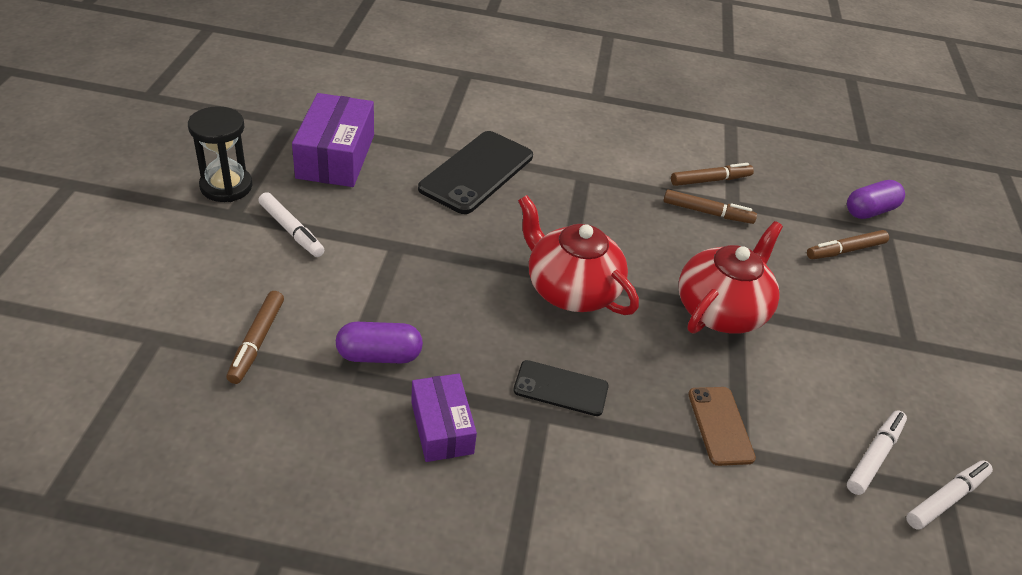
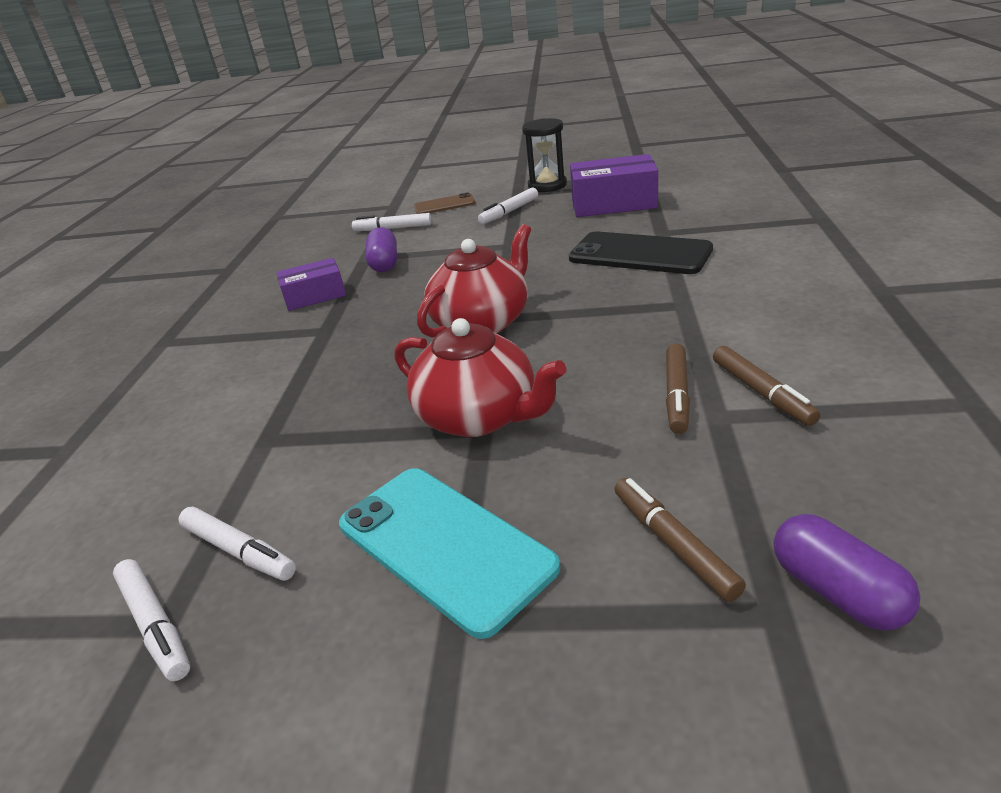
camera: 95 degrees right, 10 degrees down
(257, 341) = (393, 228): brown marker -> white marker
(561, 388) = (352, 335): black phone -> none
(720, 425) = (302, 425): brown phone -> brown phone (444, 205)
(856, 342) = (444, 545): none -> turquoise phone

